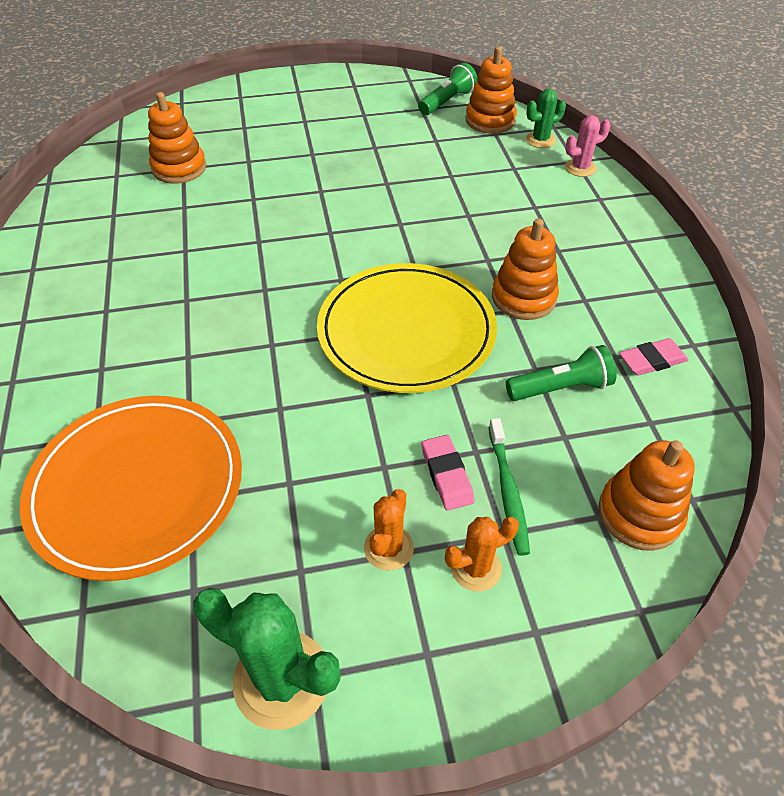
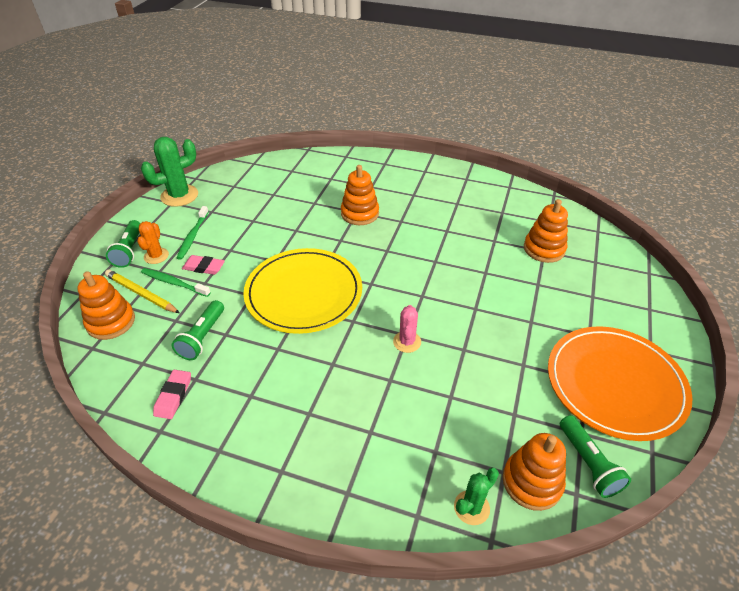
camera: 120 degrees right, 5 degrees down
(137, 487) = (293, 183): orange plate -> orange plate (615, 384)
(388, 548) = (193, 236): orange cactus -> green toothbrush
(497, 628) = (129, 250): none -> green flashlight
(523, 298) = (281, 362): orange stacking toy -> orange stacking toy (360, 213)
(540, 140) = (471, 507): green cactus -> green cactus turned 45 degrees clockwise
(562, 519) = (141, 293): none -> yellow pencil
(580, 168) = (403, 511): pink cactus -> pink cactus (407, 342)

